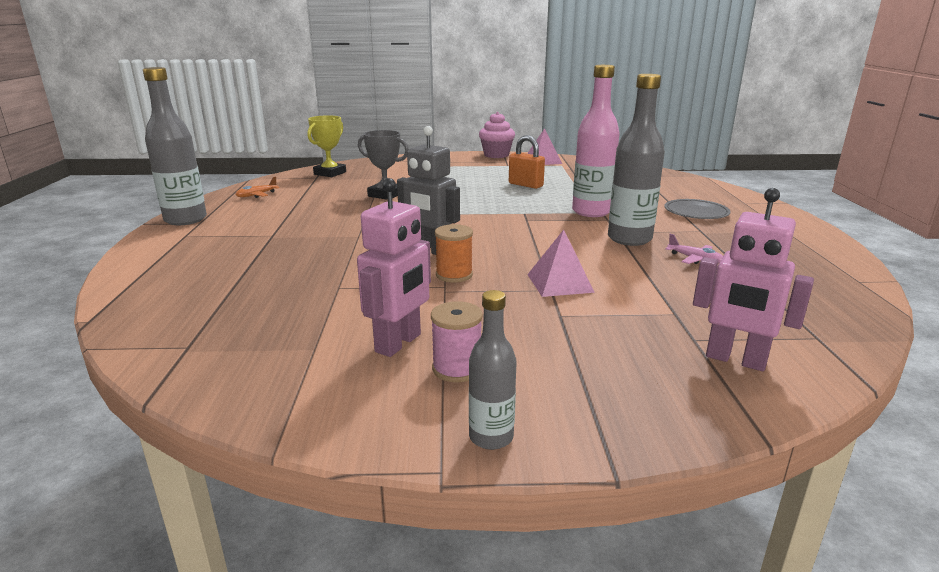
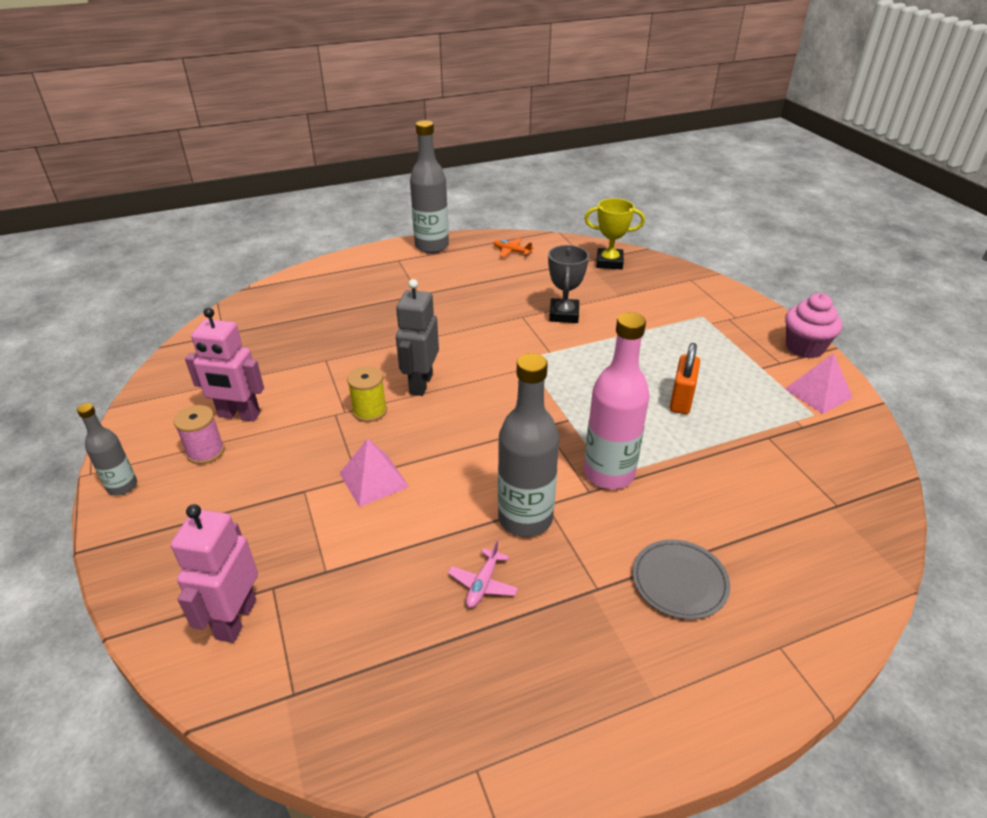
camera: 70 degrees right, 15 degrees up
(454, 275) = (369, 411): orange spool -> yellow spool

